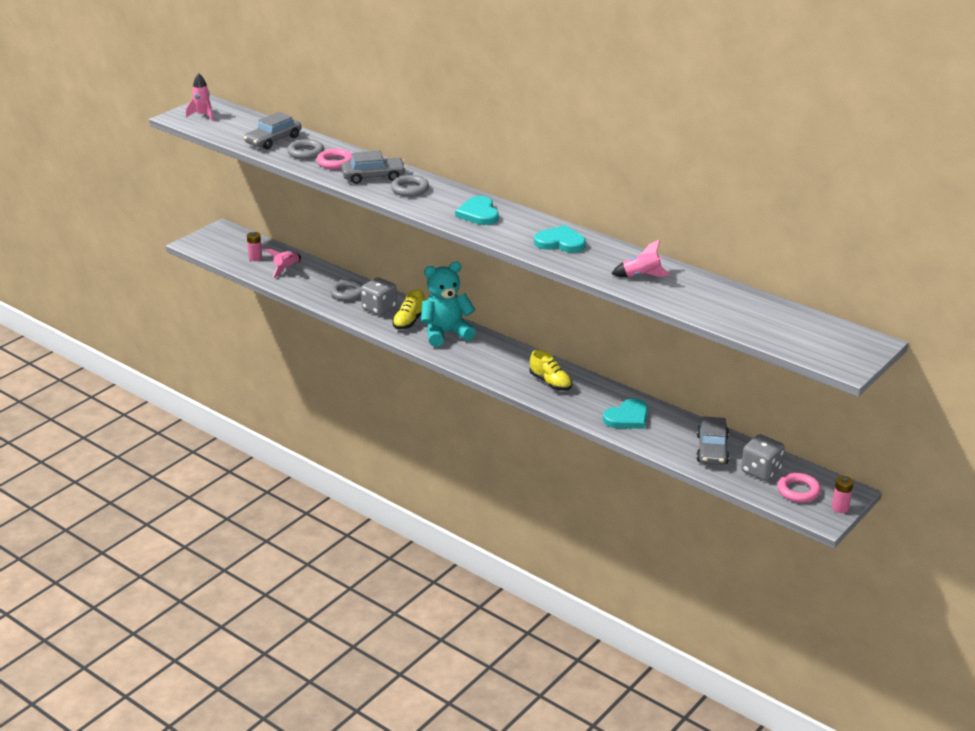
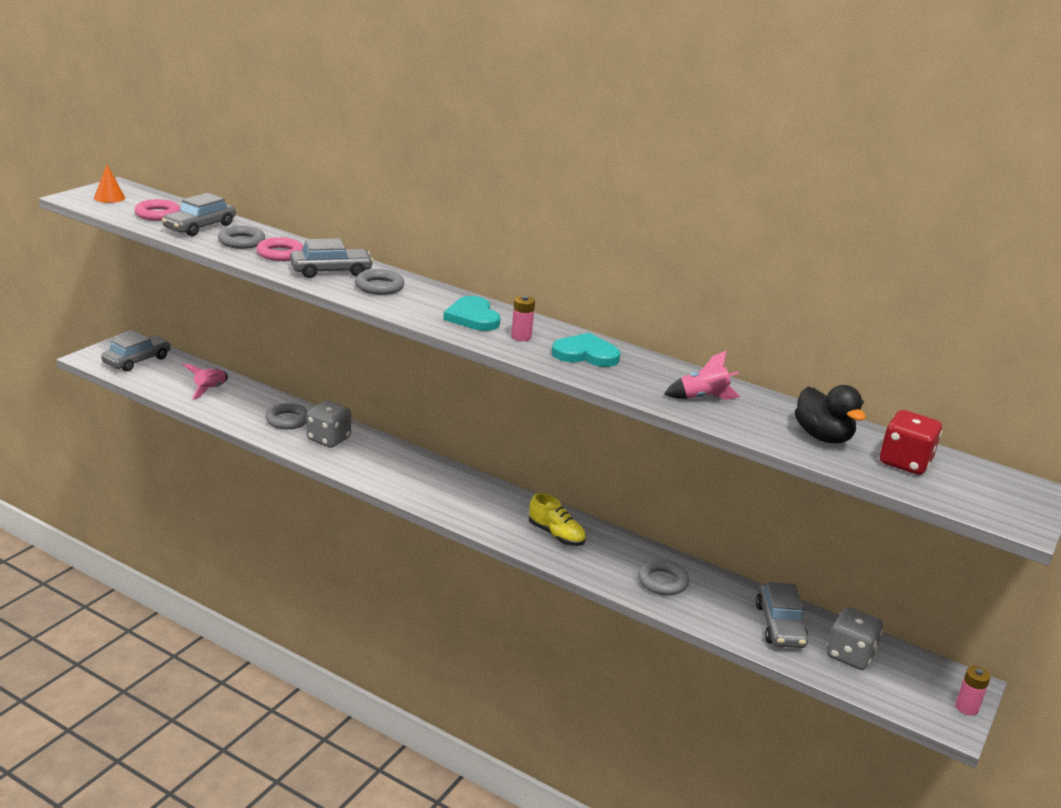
camera: 10 degrees left, 5 degrees down
(203, 115) = (109, 197): pink rocket -> orange cone
(229, 245) = (137, 360): none -> grey car
(255, 258) = (170, 376): pink battery -> pink battery (521, 337)
(409, 321) = (367, 455): yellow shoe -> none
(446, 333) = (415, 471): turquoise teddy bear -> none
(627, 417) = (662, 582): turquoise heart -> grey ring
(724, 305) = (822, 437): none -> black duck
(780, 323) = (904, 462): none -> red dice
(798, 491) = (906, 684): pink ring -> pink ring (158, 214)

